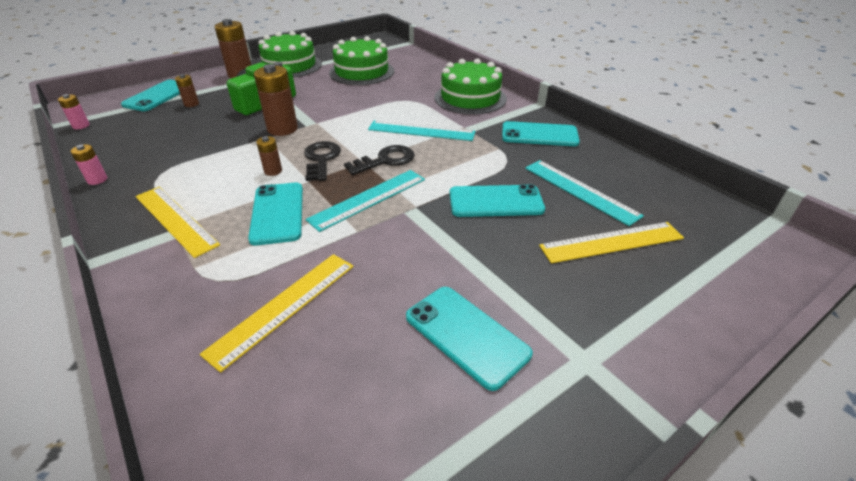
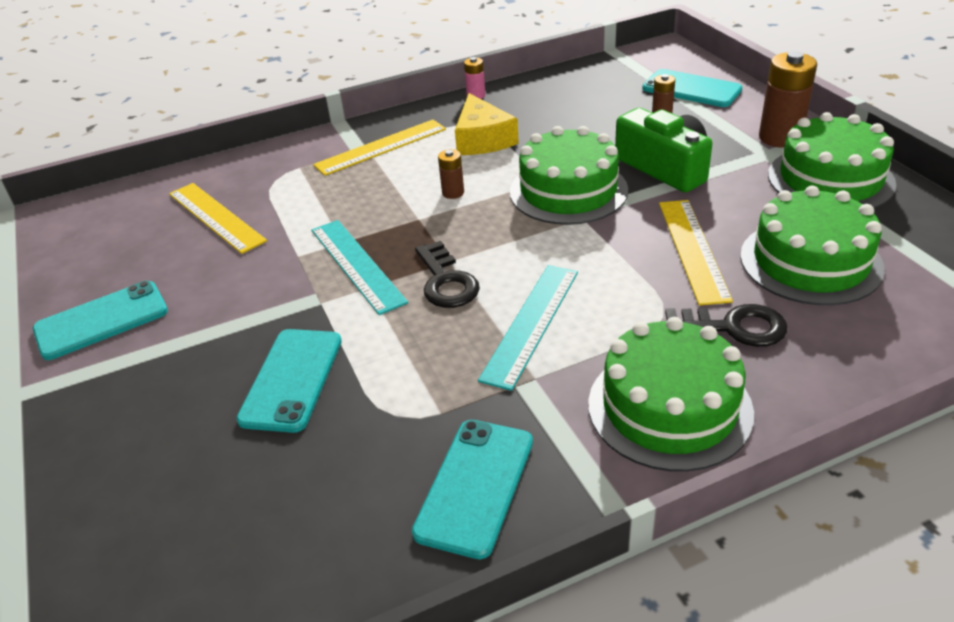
camera: 105 degrees right, 0 degrees up
(81, 126) = (605, 62): pink battery -> none
(189, 168) = (482, 139): none -> yellow cheese
(277, 213) = (361, 203): turquoise phone -> none
(282, 129) = (568, 191): brown battery -> green cake
(321, 159) = (469, 226): black key -> black key (734, 327)
(580, 191) = (267, 489): turquoise ruler -> none
(611, 242) = (136, 484): yellow ruler -> yellow ruler (693, 249)

